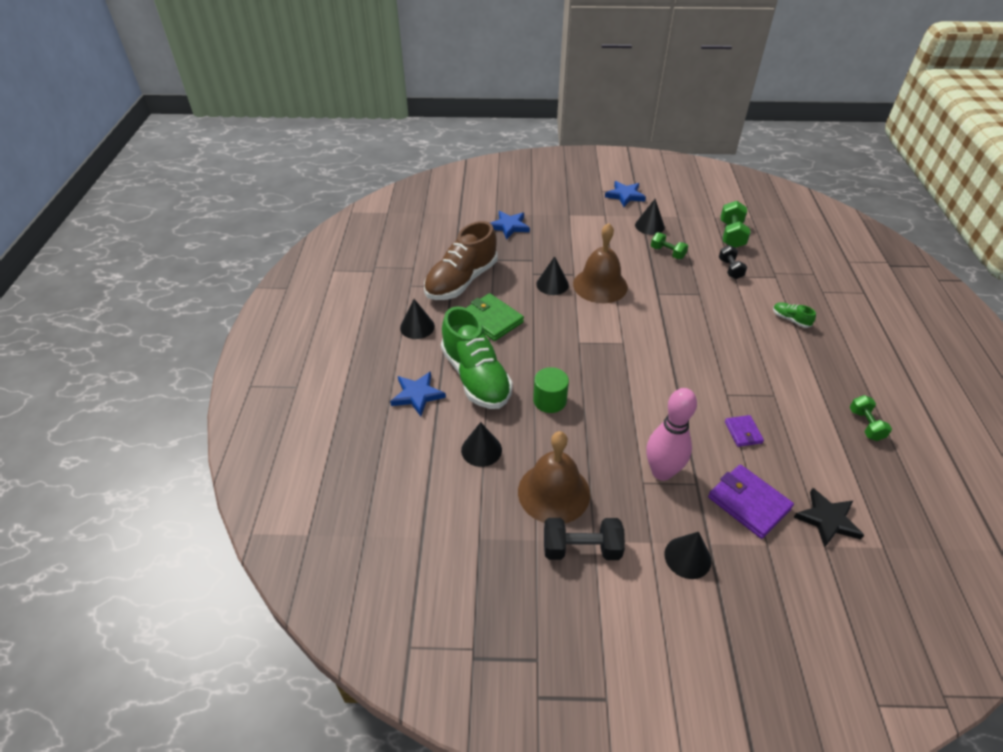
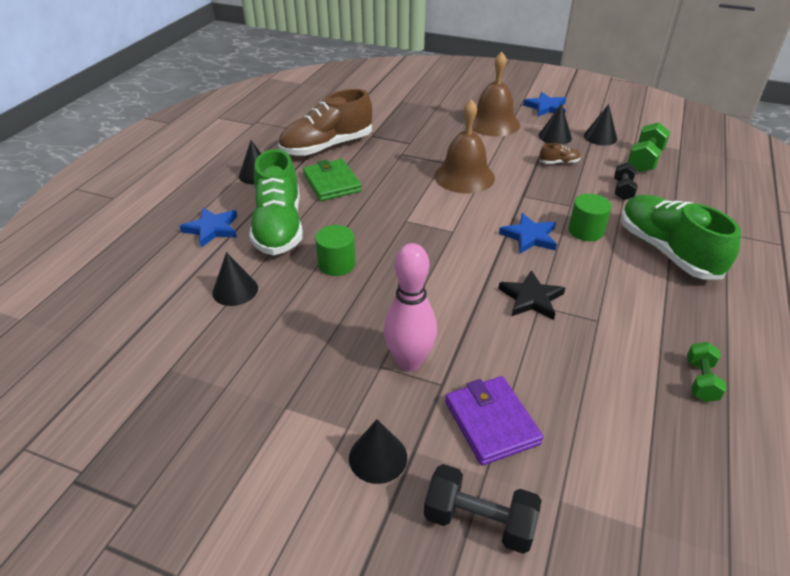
camera: 20 degrees right, 5 degrees down
(509, 226) = (407, 112): blue star -> blue star (529, 237)
(552, 284) = (415, 166): black cone -> black cone (600, 137)
(554, 492) = (277, 348): brown bell -> brown bell (493, 123)
(581, 548) = (265, 411): black dumbbell -> black dumbbell (479, 521)
(667, 253) = (559, 162): green dumbbell -> brown shoe
(723, 316) = (586, 231): none -> green cylinder
(743, 432) = (533, 348): purple wallet -> none
(790, 319) = (667, 251): green shoe -> green shoe, size x2.50
(827, 520) = (583, 471): black star -> black star (531, 298)

